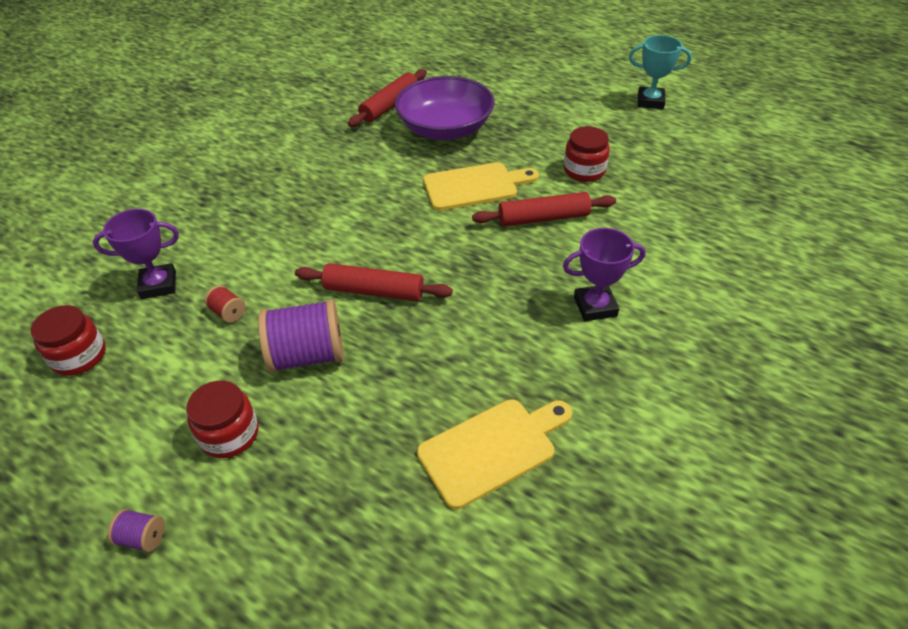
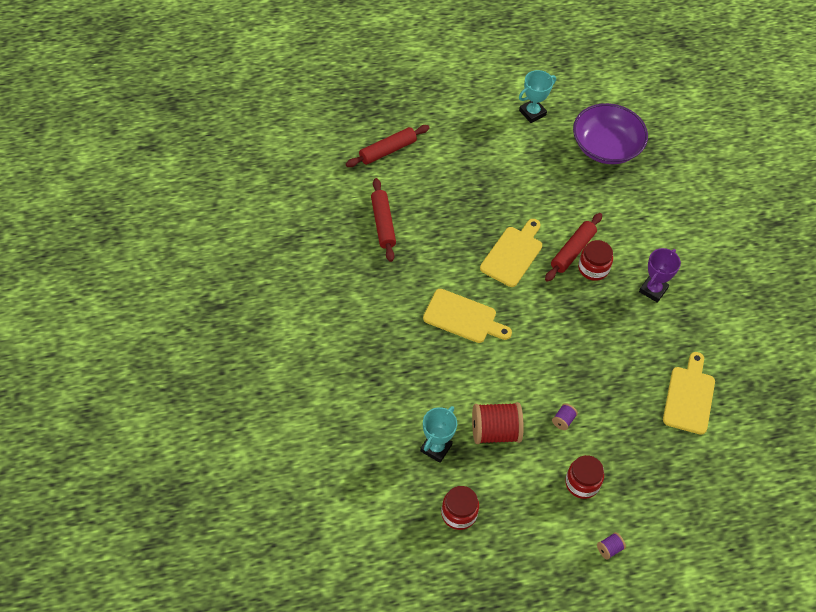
camera: 50 degrees left, 10 degrees up
(158, 285) = (436, 448): purple trophy -> turquoise trophy
(228, 312) = (495, 432): red spool -> red spool, size x2.19
(307, 355) = (563, 420): purple spool -> purple spool, size x0.46
(351, 204) = (463, 317): none -> yellow cutting board
(374, 291) = (547, 362): red rolling pin -> red rolling pin (387, 150)
(445, 129) = (442, 220): purple bowl -> purple bowl (606, 147)
(584, 170) = (556, 199): red jar -> red jar (593, 268)

